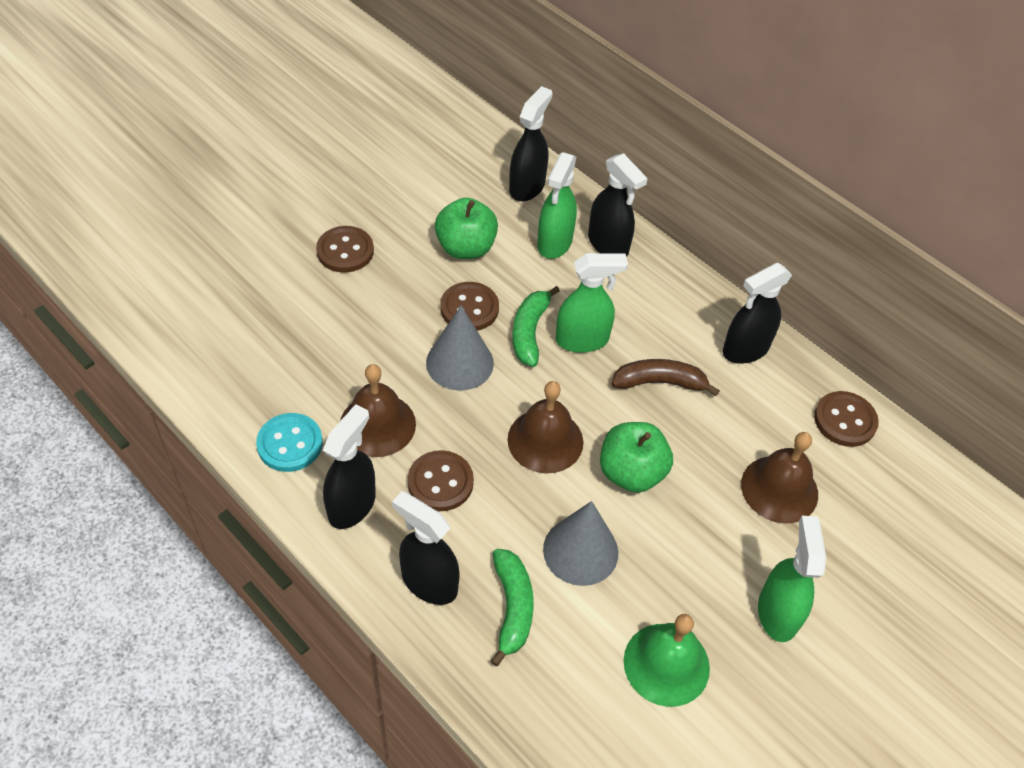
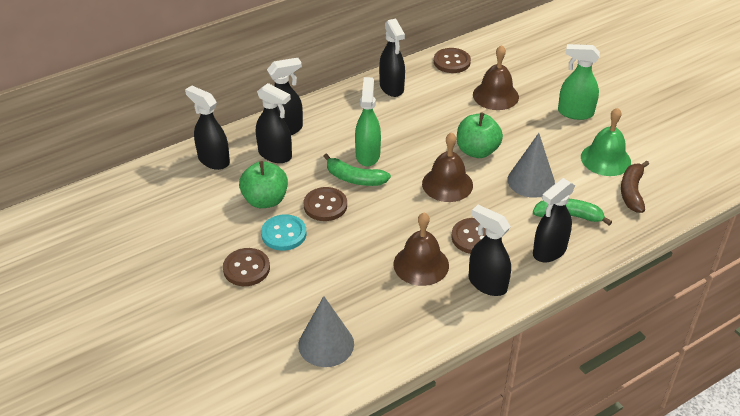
camera: 75 degrees left, 10 degrees down
(290, 444) = (430, 314): turquoise button -> turquoise button (284, 234)
(459, 363) = (374, 216): grey cone -> grey cone (326, 344)
(554, 243) = (275, 155): green spray bottle -> black spray bottle
(659, 382) = (410, 127): brown banana -> brown banana (632, 192)

